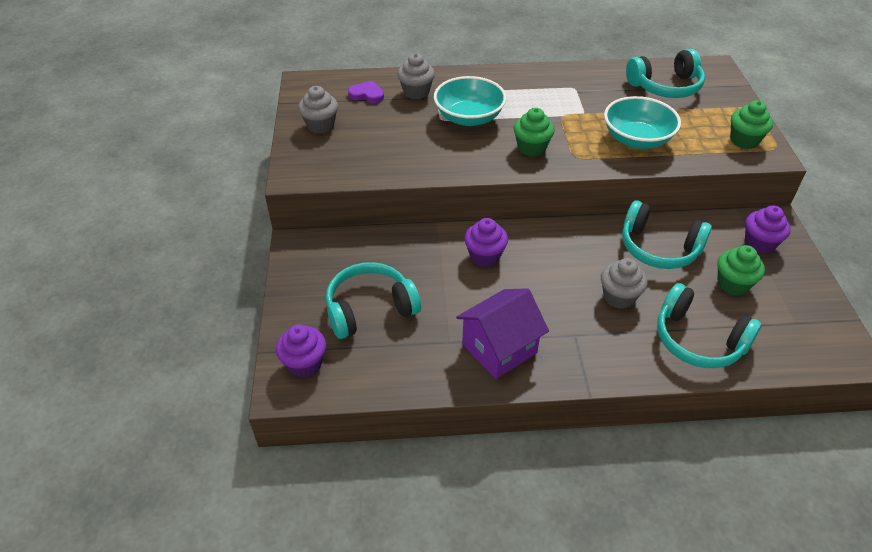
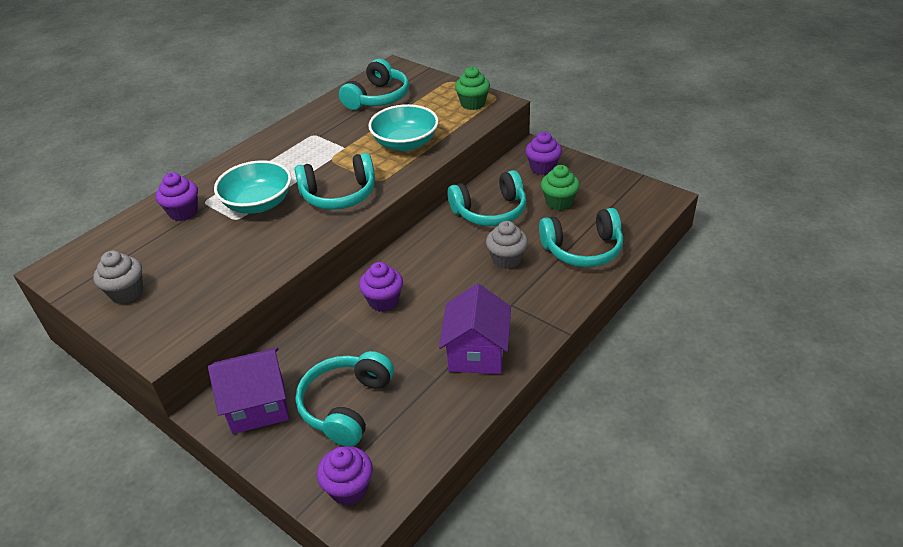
camera: 45 degrees left, 5 degrees down
(323, 263) = (258, 406): none -> purple house
(367, 94) = (137, 241): purple heart -> none
(416, 92) = (183, 212): grey cupcake -> purple cupcake
(531, 148) = (339, 195): green cupcake -> turquoise headphones

